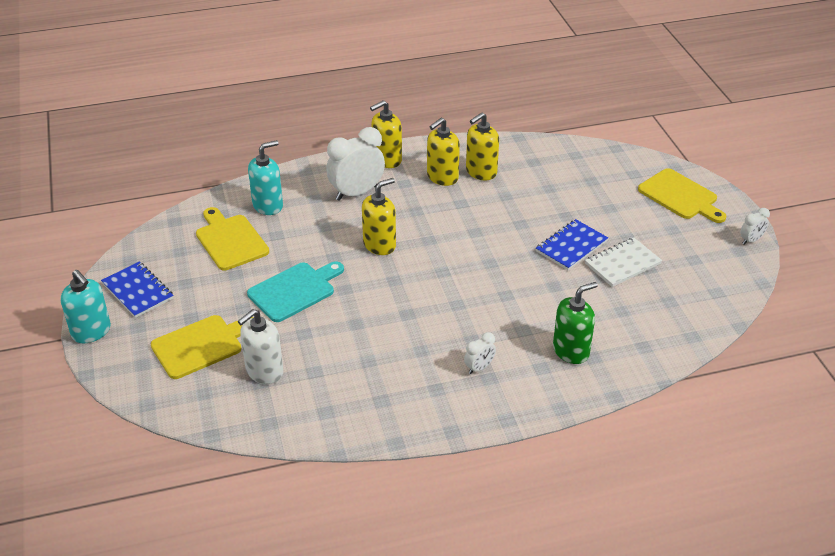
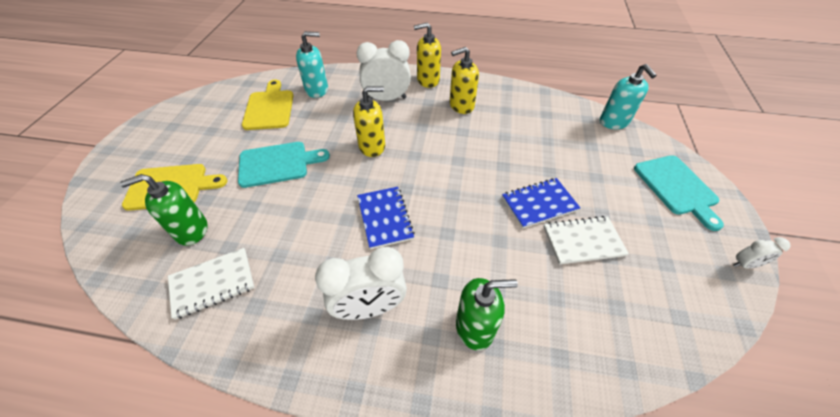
camera: 25 degrees right, 10 degrees up
(91, 332) = (116, 147): turquoise soap dispenser -> turquoise soap dispenser (614, 122)
(138, 291) = (175, 126): blue notebook -> blue notebook (385, 218)
(264, 371) = (191, 230): white soap dispenser -> green soap dispenser
(327, 400) = (212, 283): none -> white notebook
(479, 368) = (369, 308): white clock -> white clock, size x2.05
(481, 172) = (496, 110): yellow soap dispenser -> none
(680, 196) = (677, 187): yellow cutting board -> turquoise cutting board

